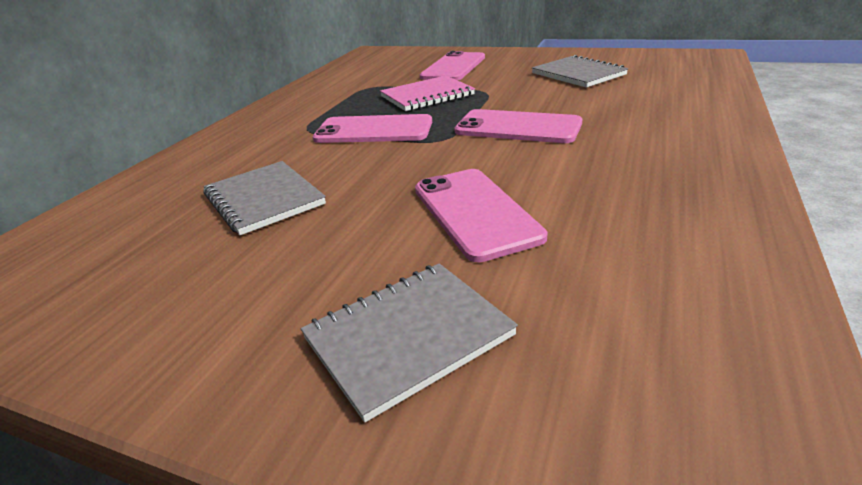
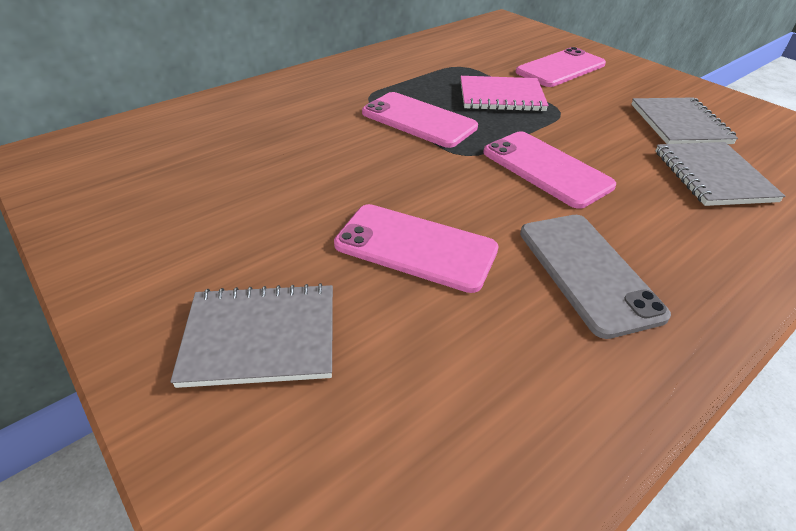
camera: 25 degrees right, 10 degrees up
(264, 199) = (277, 159): grey notebook -> grey notebook (712, 176)
(475, 212) = (415, 247): pink phone -> pink phone turned 75 degrees counterclockwise
(626, 176) = (587, 272): none -> grey phone

